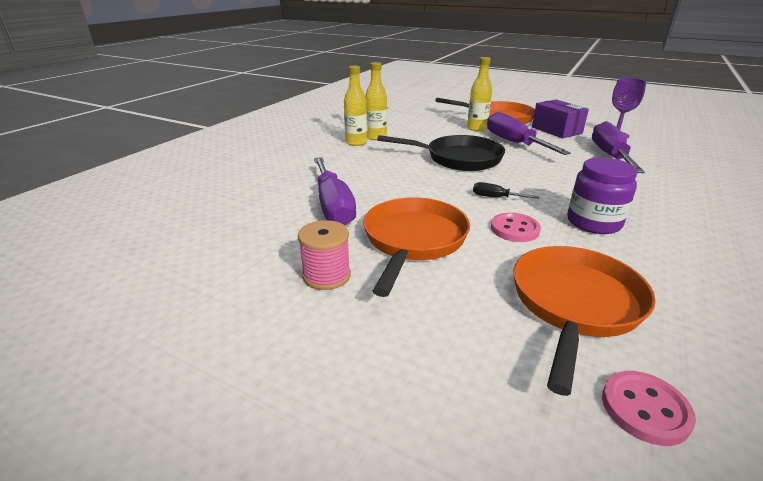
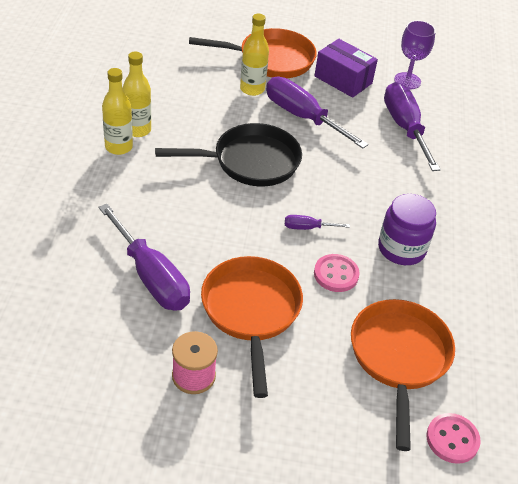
camera: 25 degrees left, 15 degrees up
(496, 197) = (307, 228): black screwdriver -> purple screwdriver

